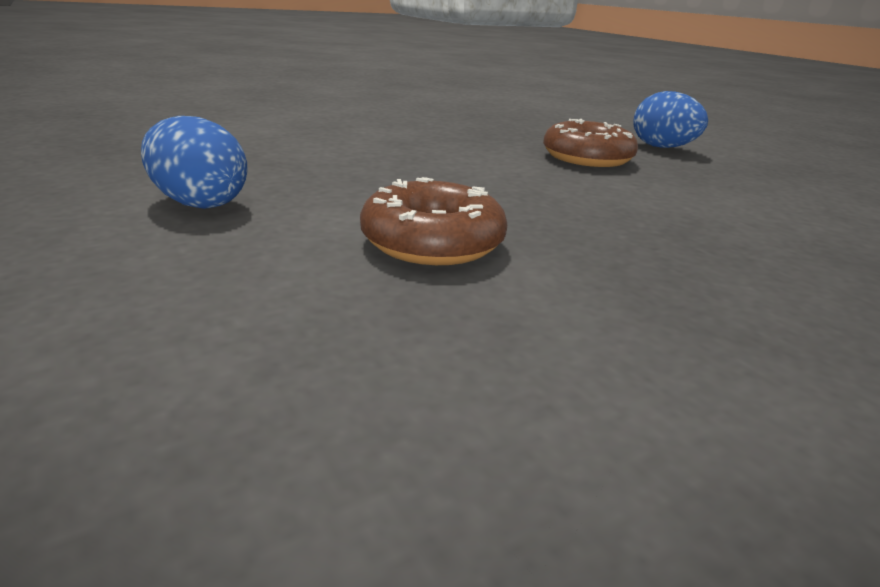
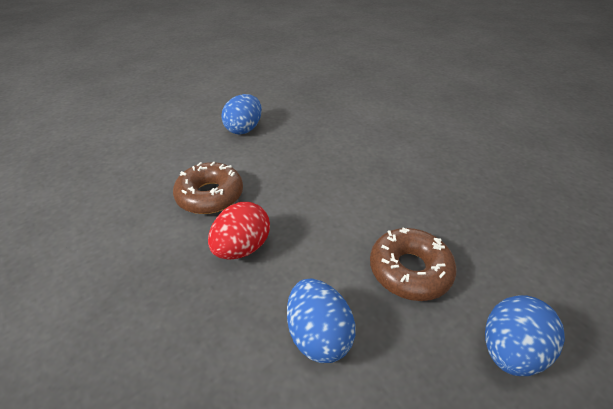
camera: 85 degrees right, 15 degrees up
(570, 224) = (242, 247): none -> red egg
(692, 198) = (318, 334): none -> blue egg

